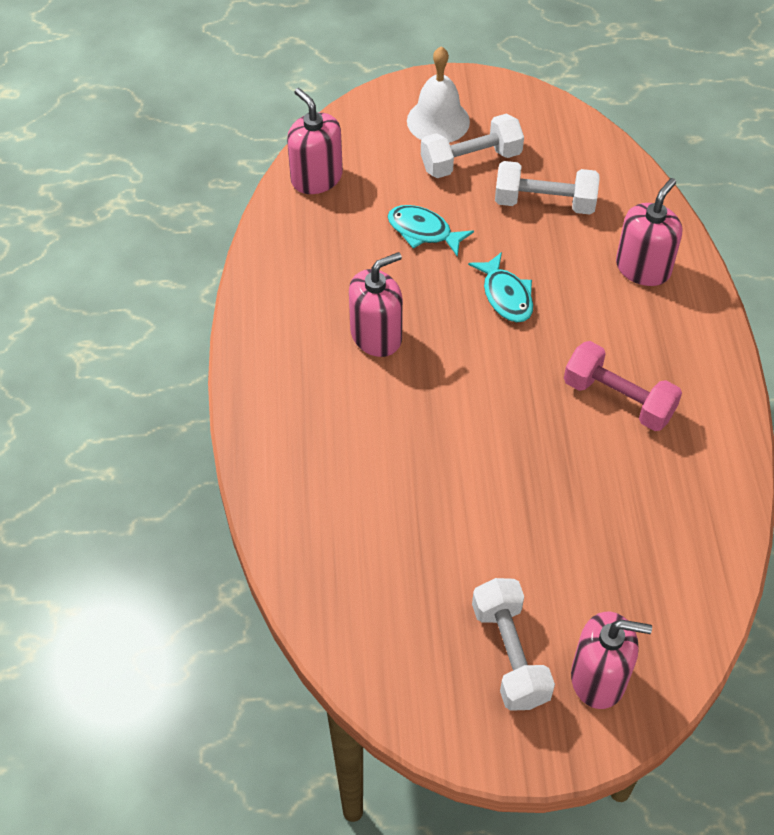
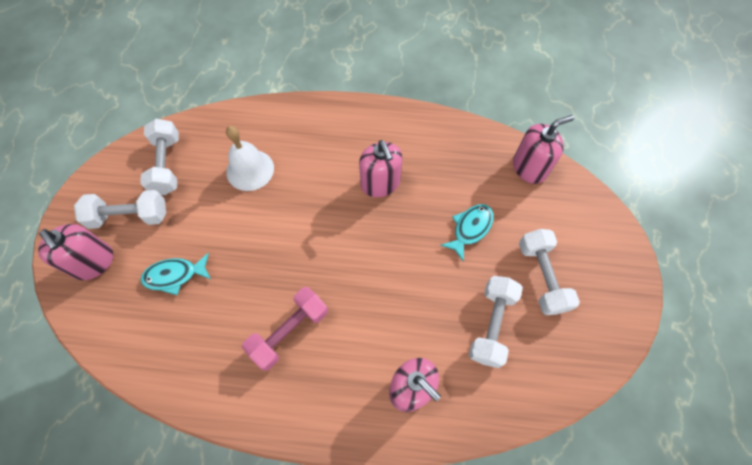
camera: 100 degrees right, 10 degrees up
(404, 630) = (167, 165): none -> white dumbbell
(438, 121) = (588, 261): white bell -> white bell (250, 170)
(506, 295) = (400, 273): turquoise fish -> turquoise fish (175, 275)
(598, 678) = (94, 262): pink soap dispenser -> pink soap dispenser turned 60 degrees counterclockwise

